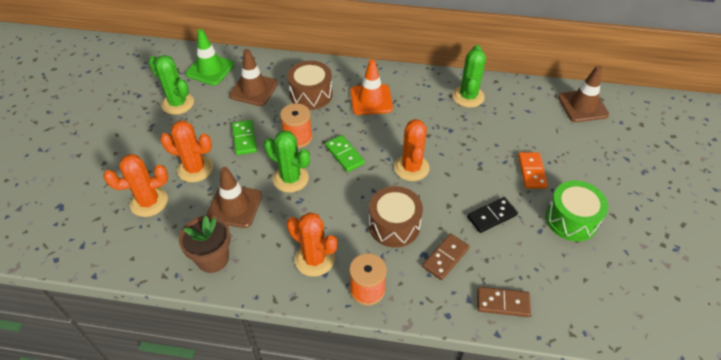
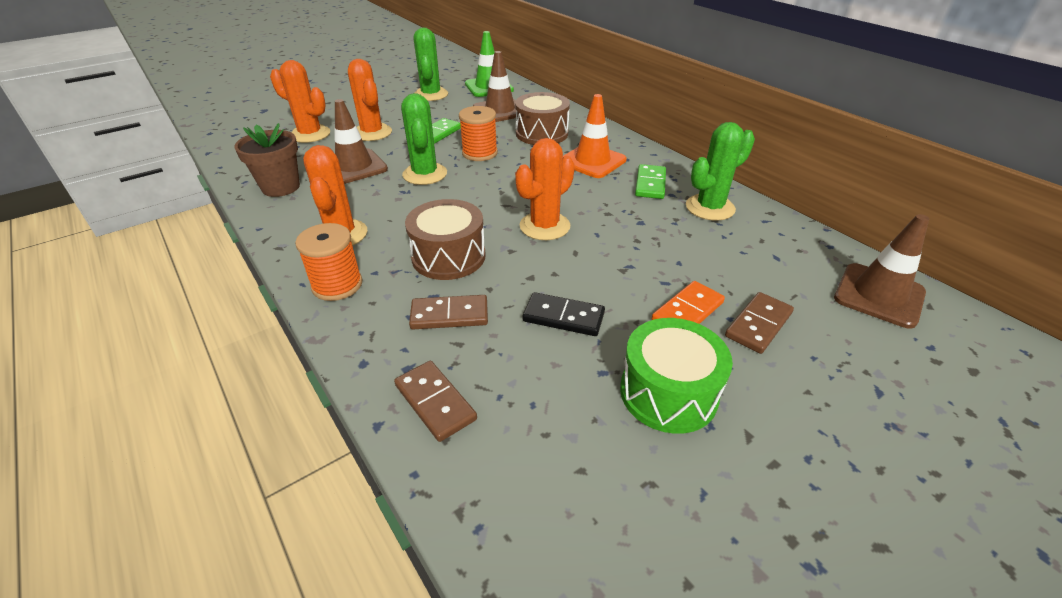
camera: 45 degrees right, 10 degrees down
(344, 155) = (498, 183): green domino -> green domino (650, 184)
(562, 157) = (758, 325): none -> brown domino

